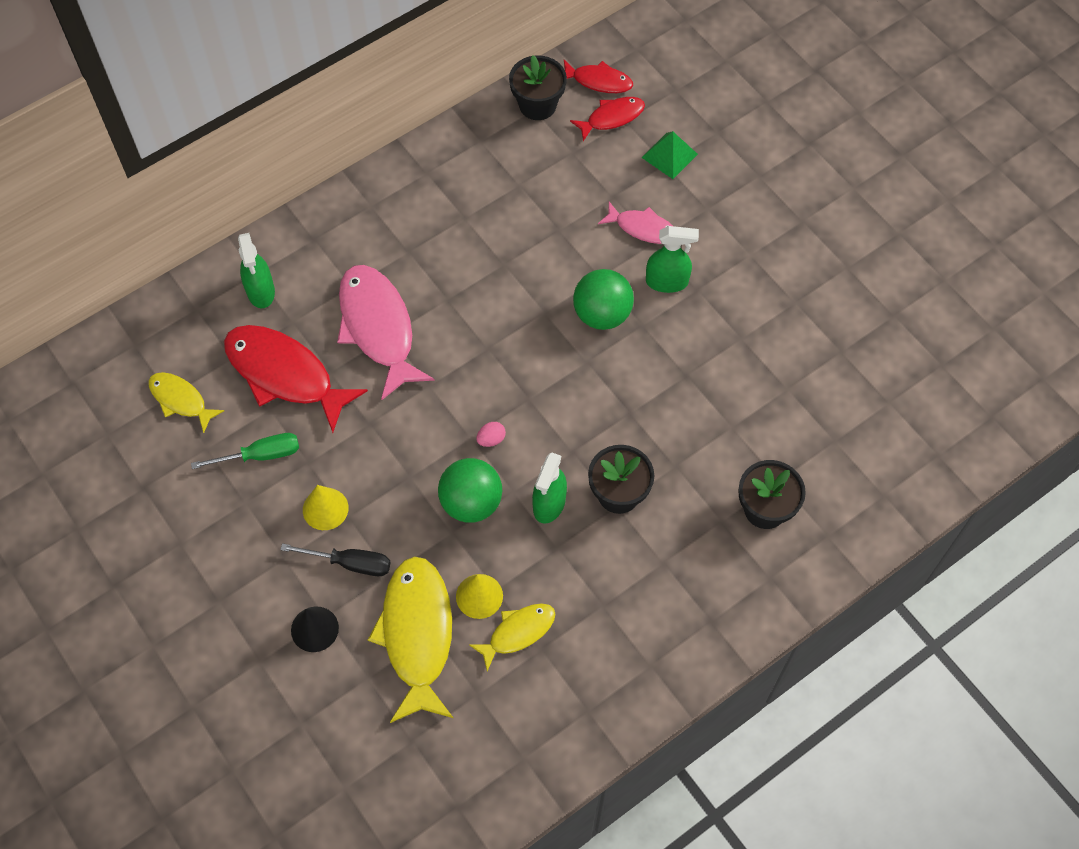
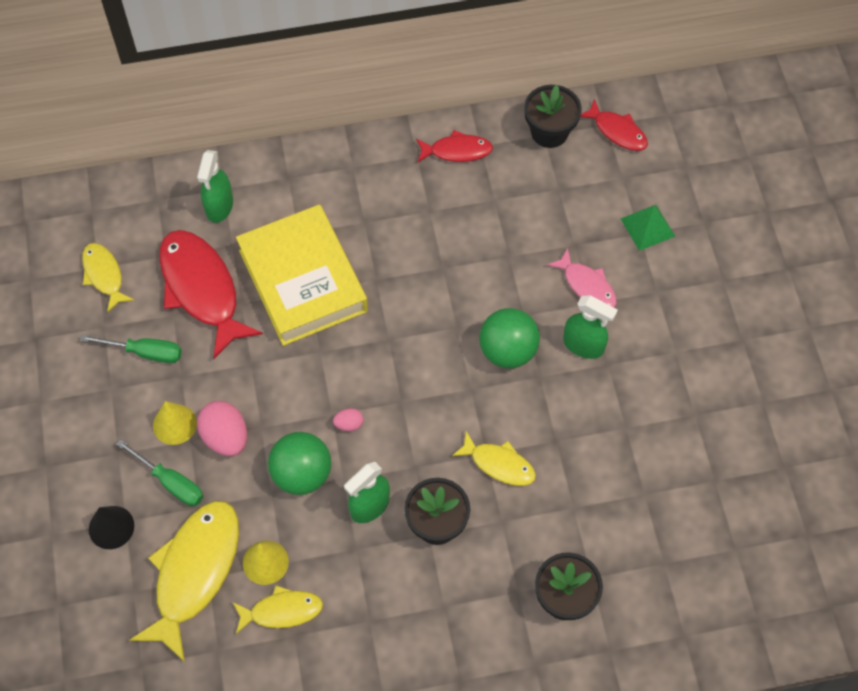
camera: 25 degrees right, 0 degrees up
(350, 563) = (171, 482): black screwdriver -> green screwdriver
(378, 328) = (302, 281): pink fish -> yellow book
(381, 500) = (225, 437): none -> pink egg
(612, 118) = (612, 170): red fish -> red fish (457, 151)
(646, 417) = (499, 464): none -> yellow fish

